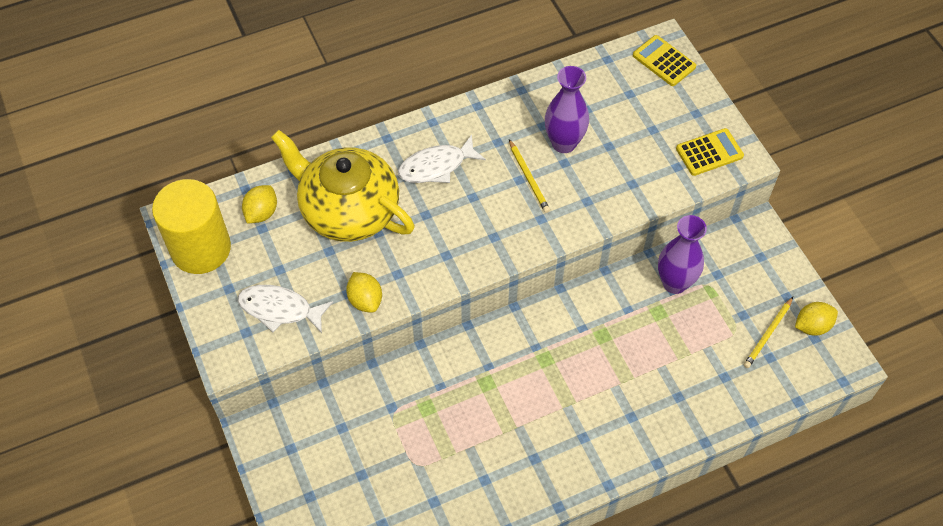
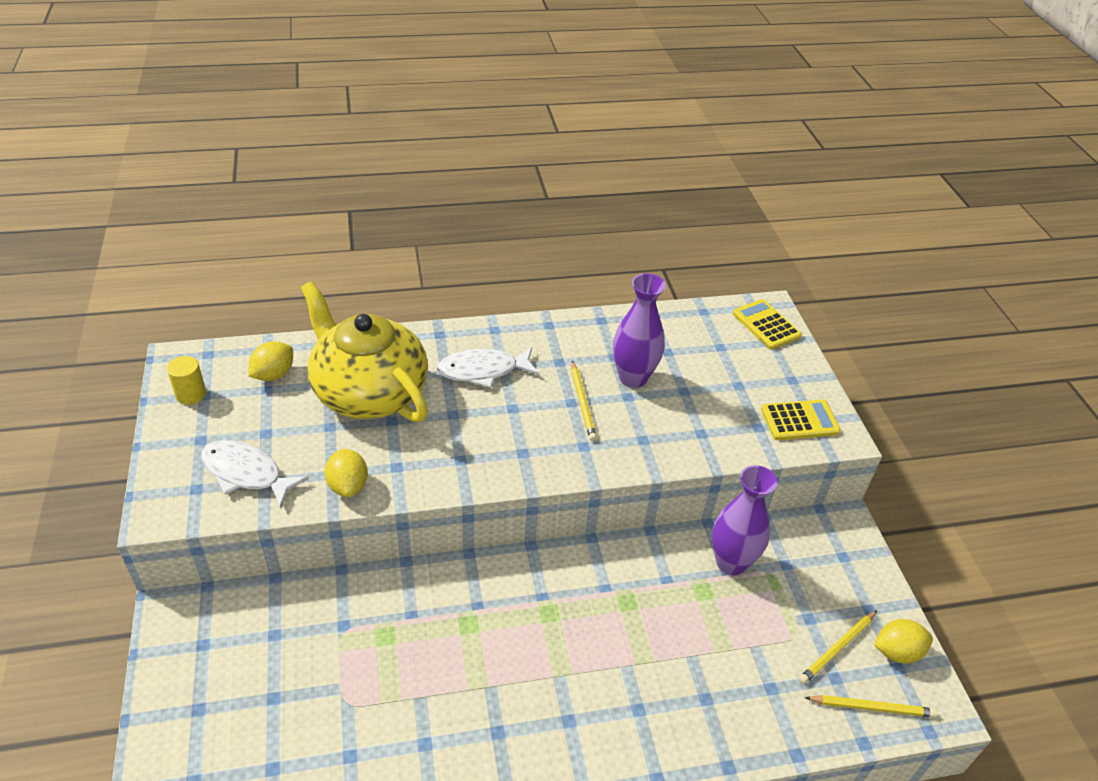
camera: 10 degrees right, 15 degrees down
(201, 248) = (191, 394): yellow cylinder -> yellow cylinder, size x0.42
(800, 373) = (872, 707): none -> yellow pencil

